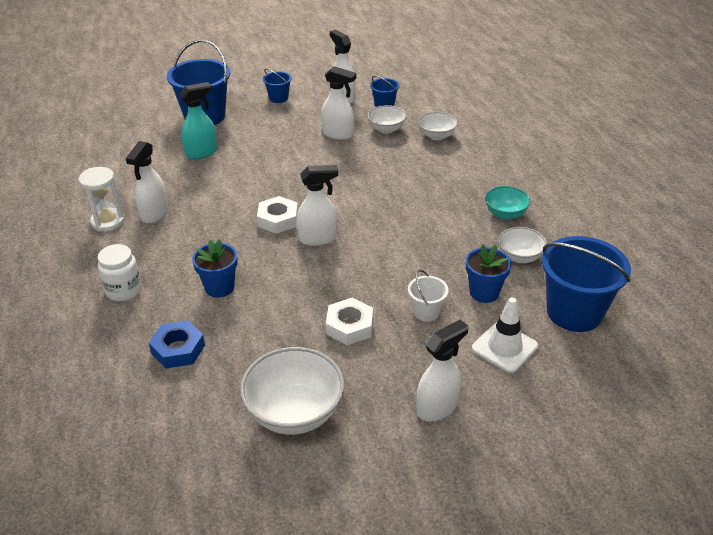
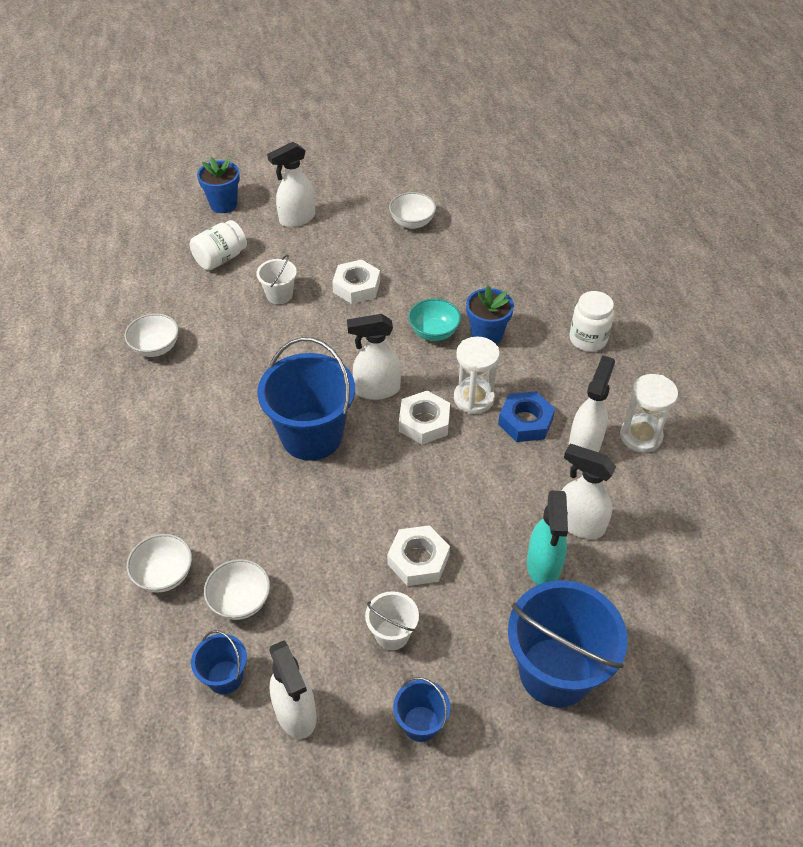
camera: 175 degrees left, 10 degrees up
(178, 349) = (517, 277): blue nut -> blue nut (525, 421)
(202, 153) = (543, 566): turquoise spray bottle -> turquoise spray bottle turned 60 degrees counterclockwise
(237, 238) = (473, 398): none -> white hourglass
(281, 151) = (418, 560): none -> white nut
(294, 413) = (412, 222): white bowl -> white bowl, size x0.57
(295, 123) = (392, 634): none -> white bucket
(338, 134) = (323, 594): white spray bottle -> white spray bottle (579, 524)
(484, 292) = (214, 310): blue flower pot -> blue flower pot (223, 204)
(504, 347) = (220, 258): white traffic cone -> white jar
(505, 214) = (140, 408): turquoise bowl -> turquoise bowl (434, 332)
(574, 312) = (138, 284): blue bucket -> blue bucket (312, 436)

